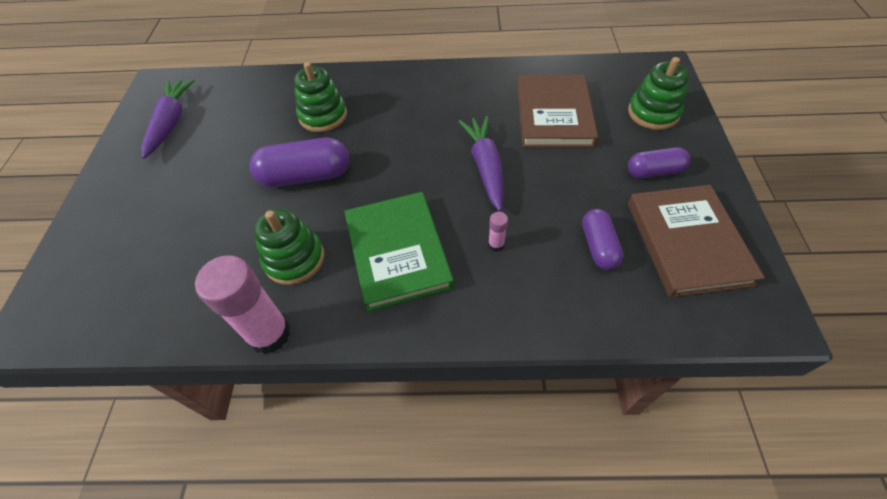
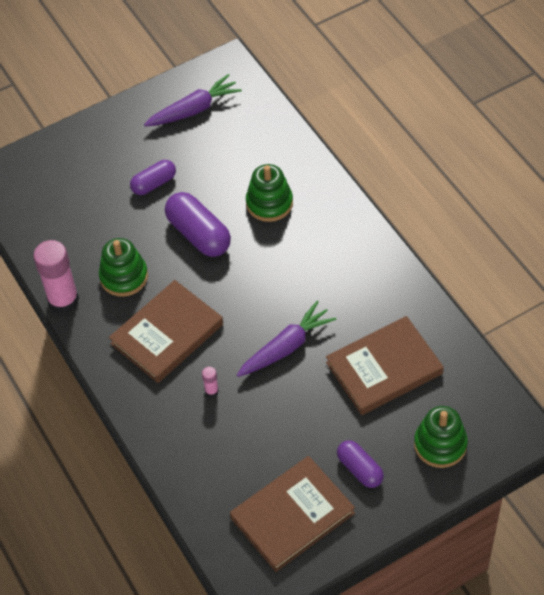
camera: 60 degrees right, 0 degrees up
(397, 252) = (167, 334): green book -> brown book
(598, 246) = (251, 457): purple capsule -> purple capsule (154, 184)

